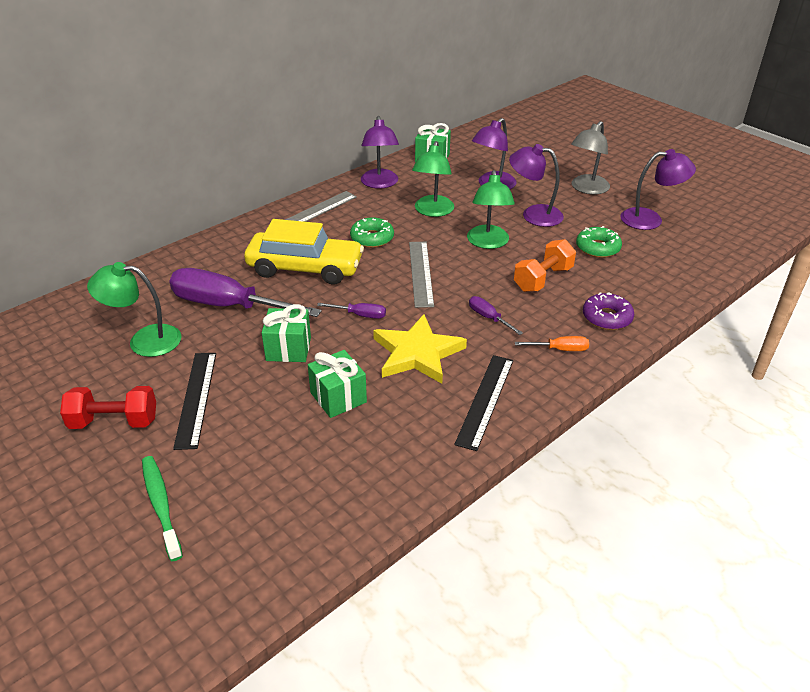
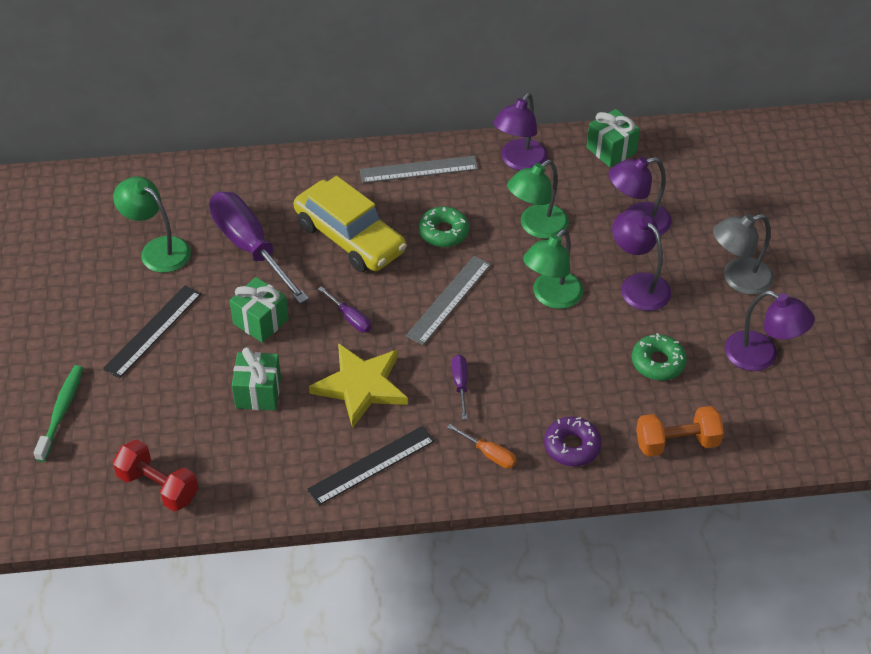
camera: 35 degrees right, 10 degrees up
(114, 422) = (81, 319): red dumbbell -> red dumbbell (158, 486)
(543, 279) = (558, 369): orange dumbbell -> orange dumbbell (676, 442)

